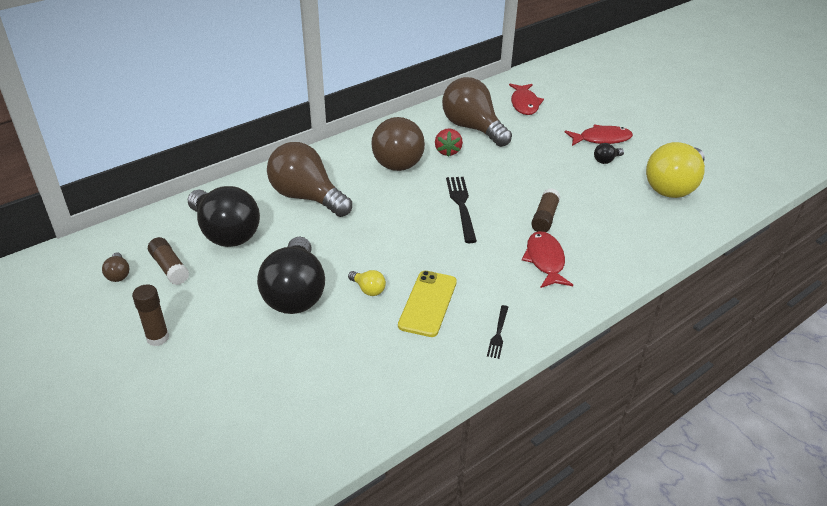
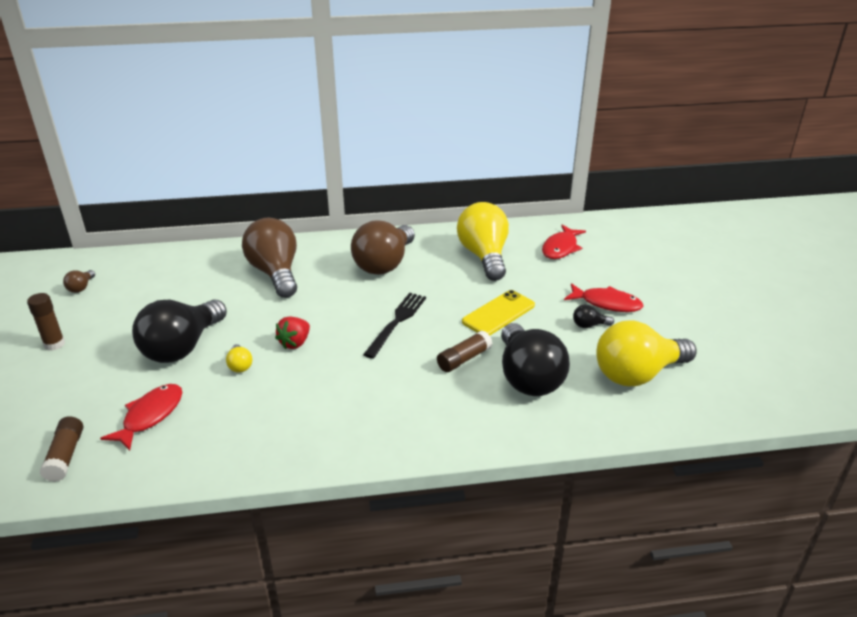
camera: 30 degrees right, 5 degrees down
(169, 268) = (118, 295): brown glue stick -> brown glue stick (65, 456)
(225, 233) = (185, 282): black light bulb -> black light bulb (528, 377)
(428, 303) = (274, 396): yellow phone -> yellow phone (498, 313)
(447, 151) = (437, 270): red strawberry -> red strawberry (295, 343)
(473, 128) = (484, 256): brown light bulb -> yellow light bulb
(498, 334) = (304, 447): black fork -> none
(545, 260) = (420, 398): red fish -> red fish (150, 416)

